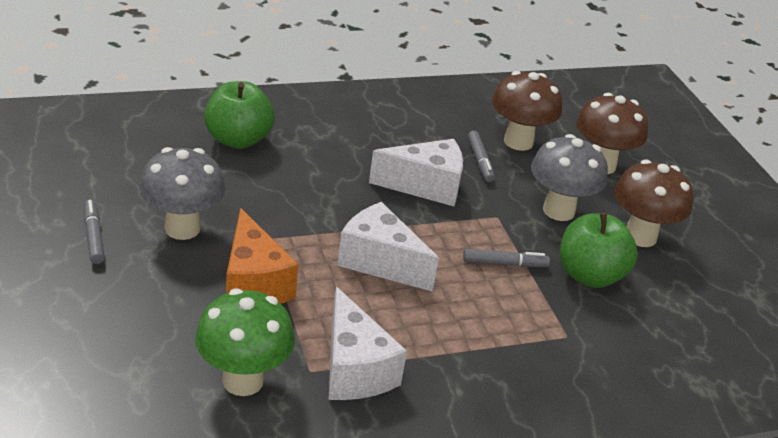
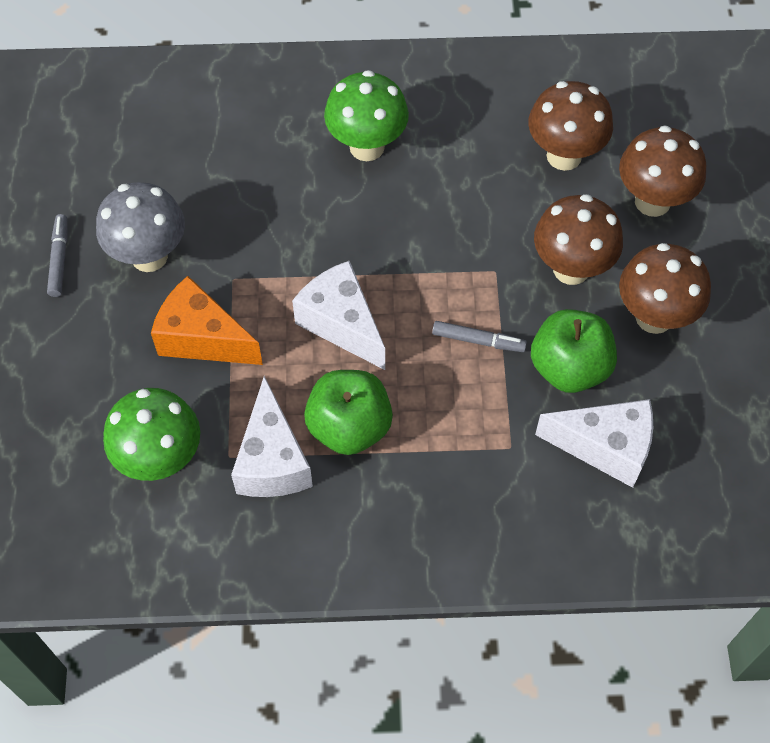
camera: 20 degrees right, 25 degrees up
(238, 140) = (239, 130): green apple -> green apple (349, 427)
(253, 283) = (202, 338): orange cheese -> orange cheese turned 120 degrees clockwise
(354, 144) = (367, 147): none -> green mushroom
(425, 186) = (428, 218): white cheese -> white cheese (605, 447)
(480, 161) = (506, 184): grey marker -> none
(558, 211) = (571, 269): grey mushroom -> brown mushroom

